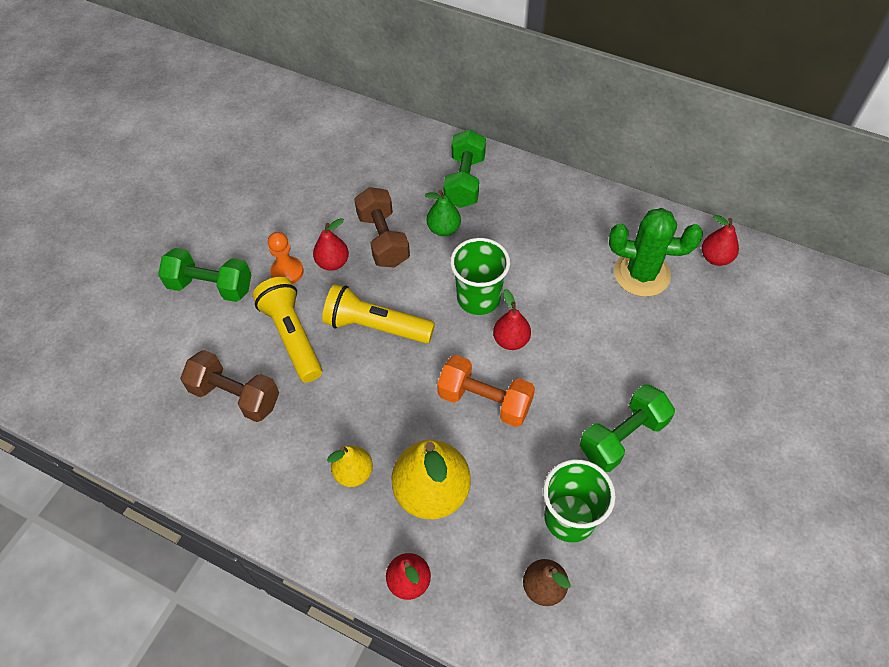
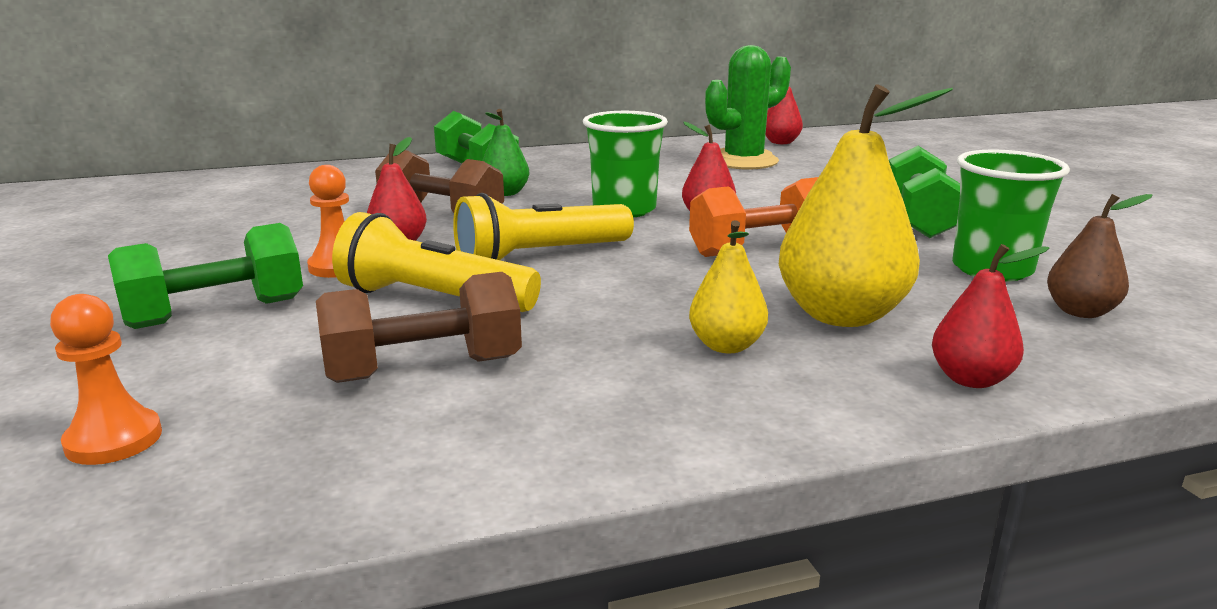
camera: 45 degrees left, 35 degrees down
(118, 366) = (114, 440): none -> orange pawn

